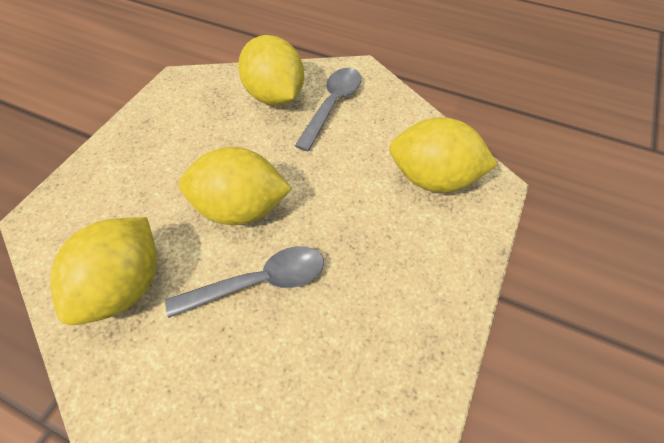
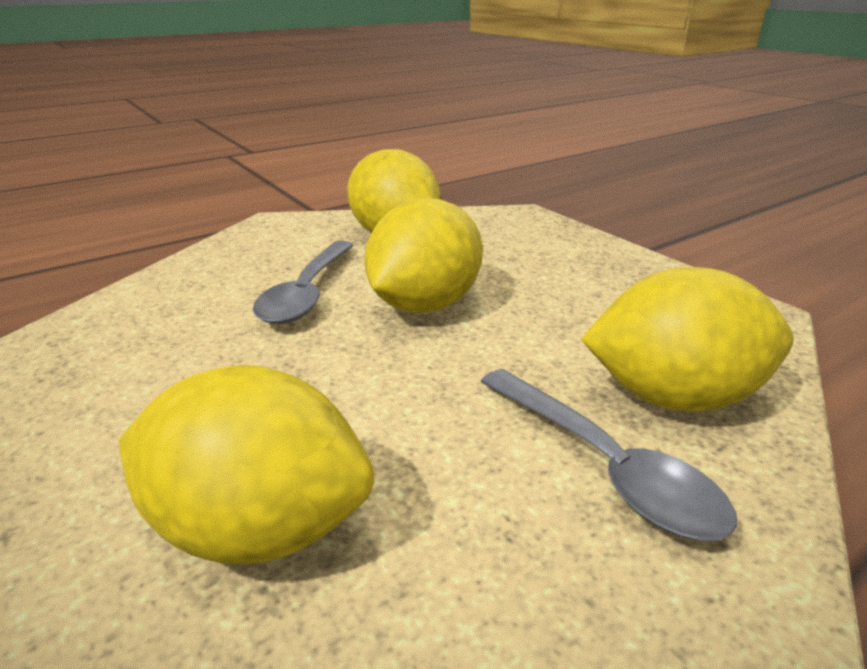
camera: 120 degrees right, 25 degrees down
(433, 179) = (259, 527): yellow lemon -> yellow lemon turned 60 degrees clockwise

